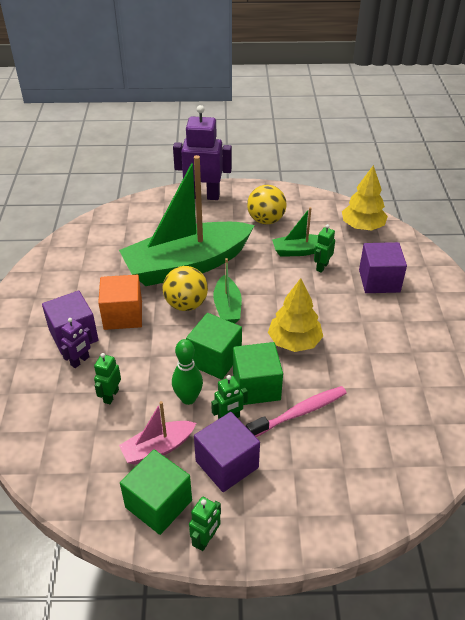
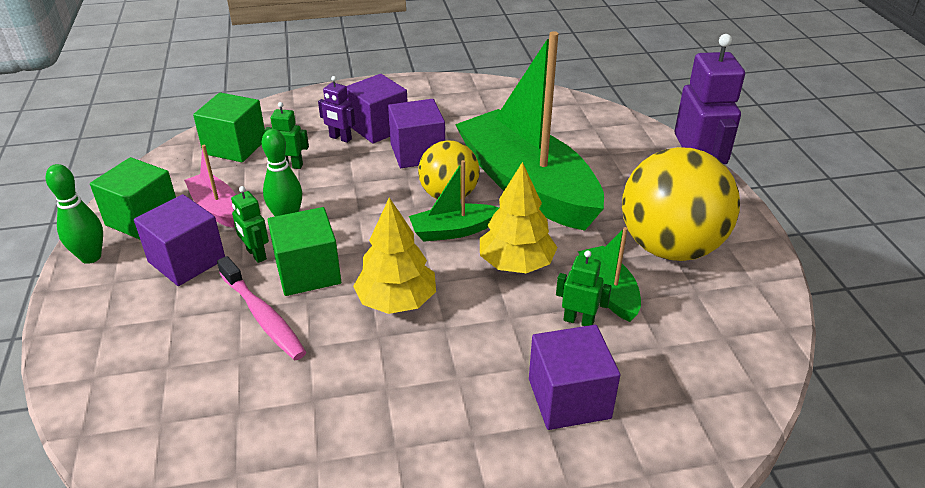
camera: 80 degrees right, 5 degrees down
(123, 315) = (417, 153): orange cube -> purple cube
(206, 539) = (91, 257): green robot -> green bowling pin
(214, 359) = (353, 231): green cube -> green cube (235, 146)
(266, 220) = (670, 247): yellow ball -> yellow ball, size x1.67
(362, 226) = (721, 370): yellow tree -> yellow tree (516, 264)

